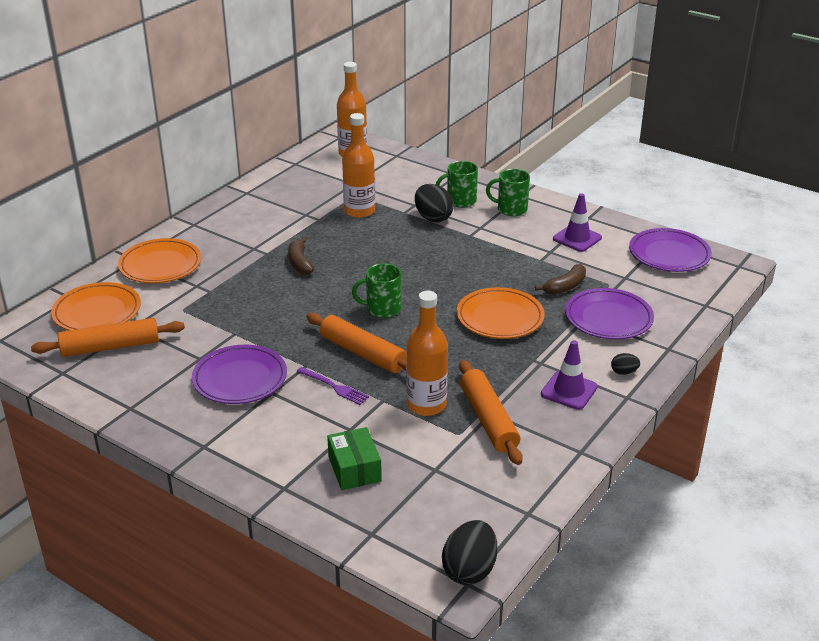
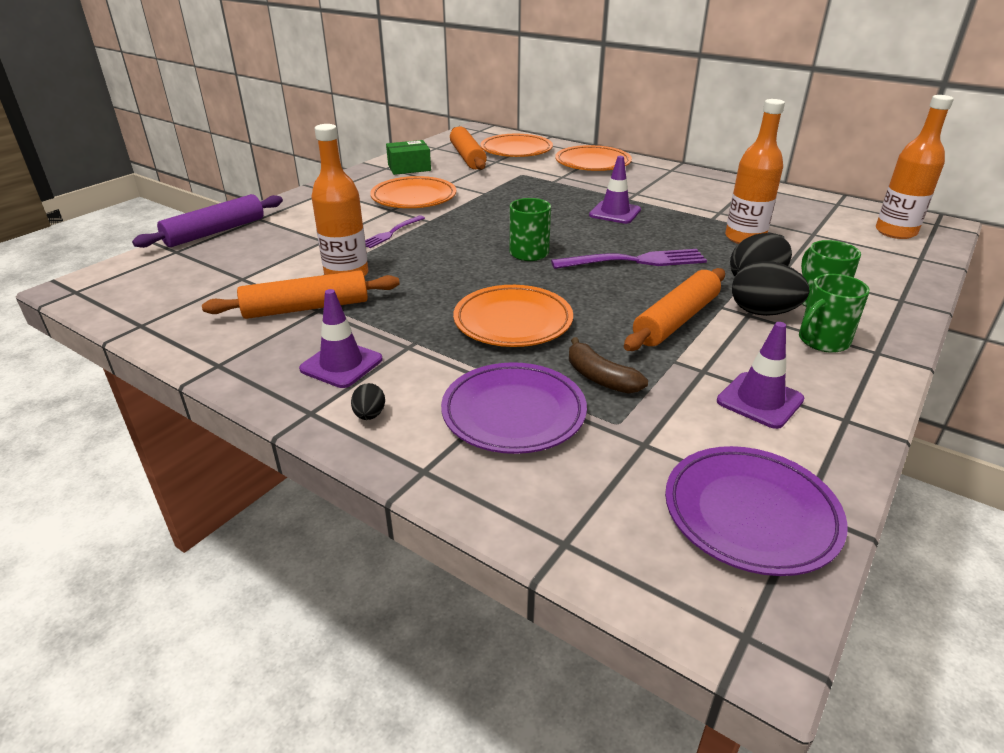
camera: 90 degrees right, 0 degrees up
(240, 379) = (414, 198): purple plate -> orange plate
(300, 262) = (615, 213): brown banana -> purple traffic cone
(320, 515) = (215, 232): none -> purple rolling pin
(354, 469) = (265, 243): green box -> green box (409, 168)
(362, 353) = (445, 244): orange rolling pin -> orange rolling pin (676, 320)
(400, 261) = (634, 261): none -> purple fork
(469, 570) = (90, 292): black egg -> black egg (762, 312)
(511, 209) = (822, 341): green mug -> green mug turned 135 degrees counterclockwise

